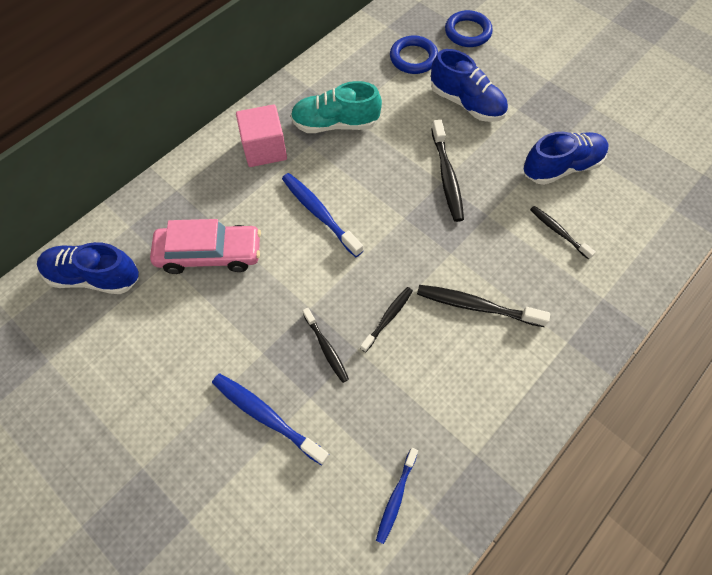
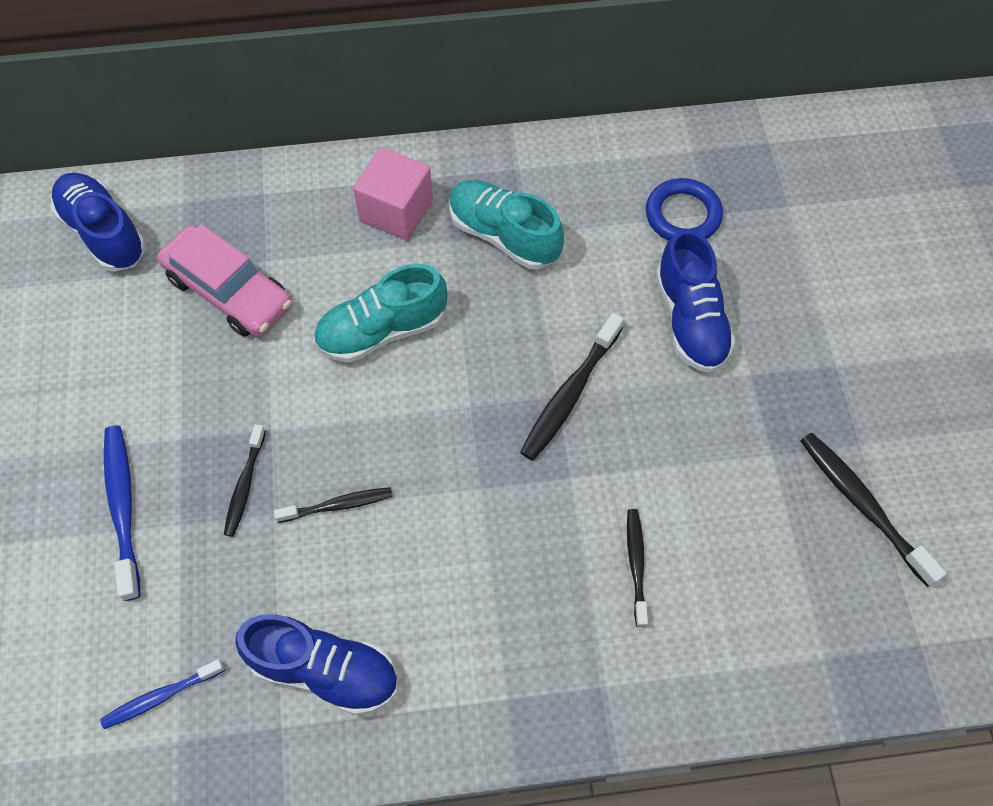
camera: 40 degrees right, 0 degrees up
(319, 213) = (382, 330): blue toothbrush -> turquoise shoe
(467, 32) = (791, 227): blue ring -> none
(476, 306) = (446, 571): black toothbrush -> black toothbrush (862, 505)
(561, 167) = (727, 489): blue shoe -> blue shoe (325, 669)

